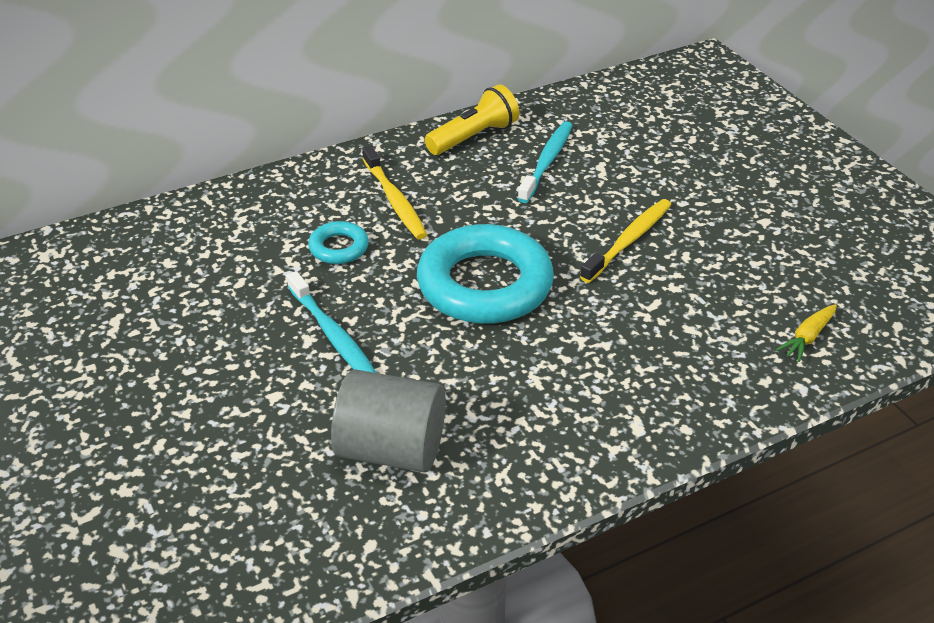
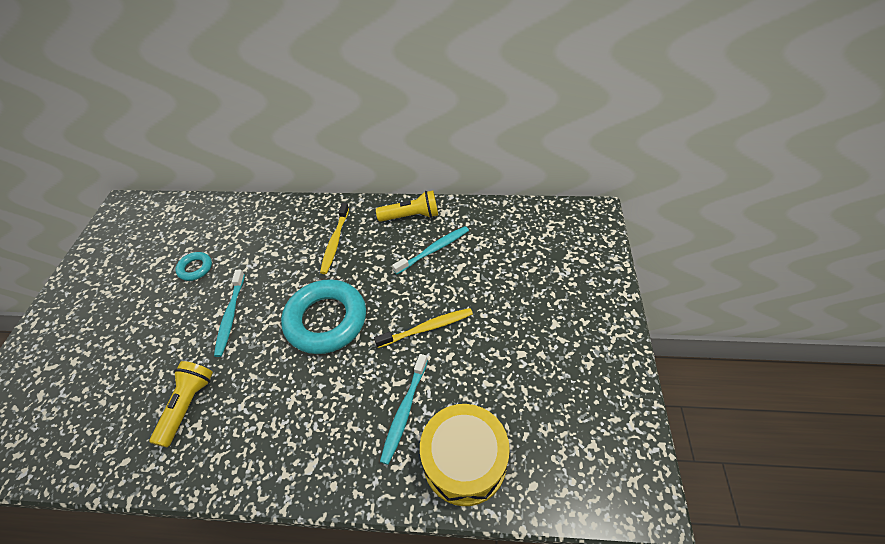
camera: 35 degrees right, 10 degrees up
(339, 248) = (283, 261): turquoise ring -> turquoise ring (195, 268)
(391, 450) = (187, 405): grey cylinder -> yellow flashlight
(691, 327) = (404, 411): none -> turquoise toothbrush
(807, 338) = (464, 461): yellow carrot -> yellow drum

